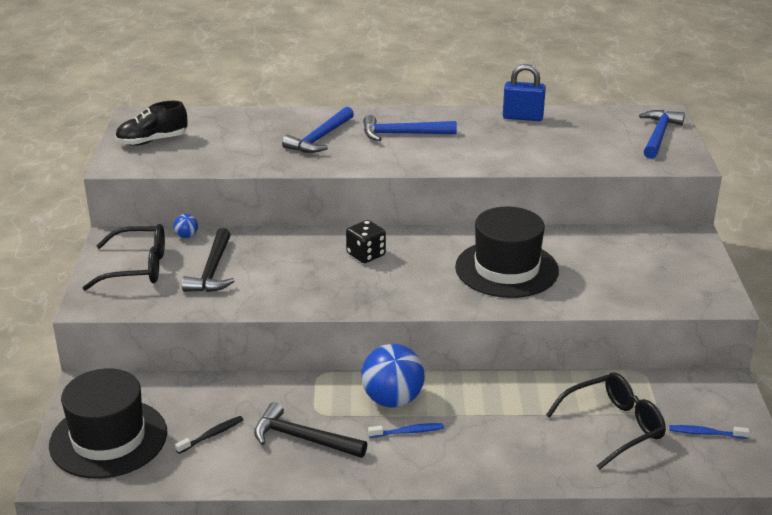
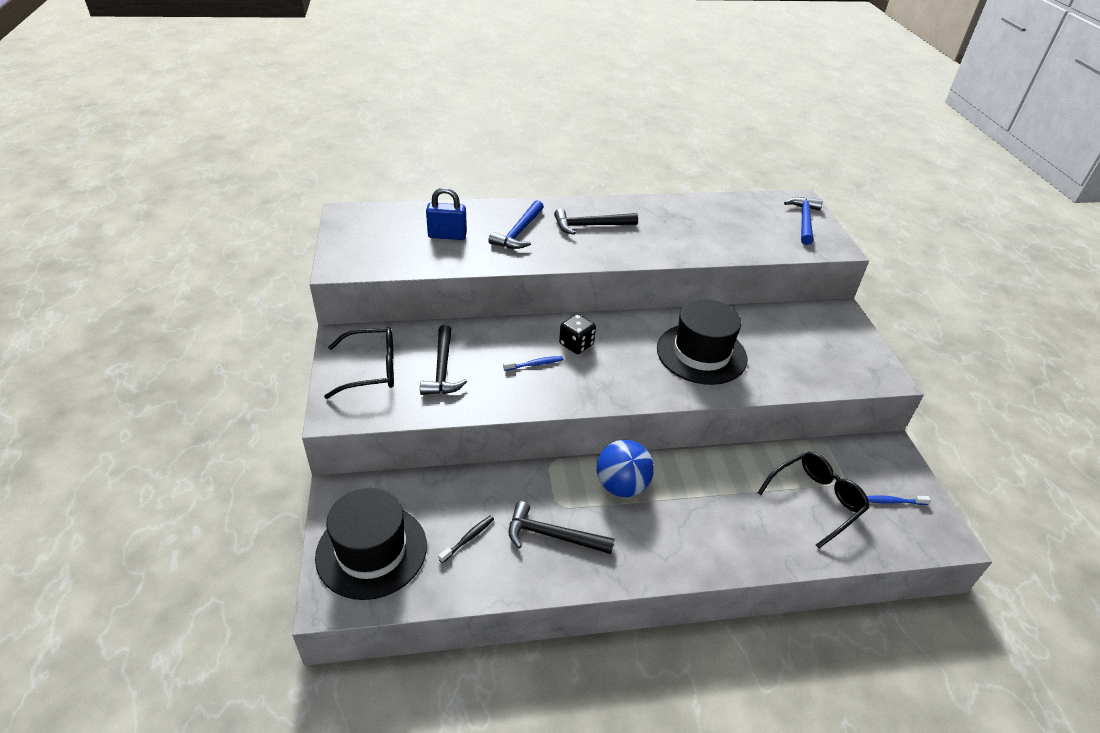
camera: 10 degrees left, 10 degrees up
(152, 141) = (366, 240): black shoe -> none
(186, 236) = (410, 331): blue ball -> none
(402, 134) = (590, 226): blue hammer -> black hammer
(408, 432) = (644, 520): blue toothbrush -> blue toothbrush (535, 364)
(522, 117) = (686, 205): blue padlock -> blue padlock (447, 236)

